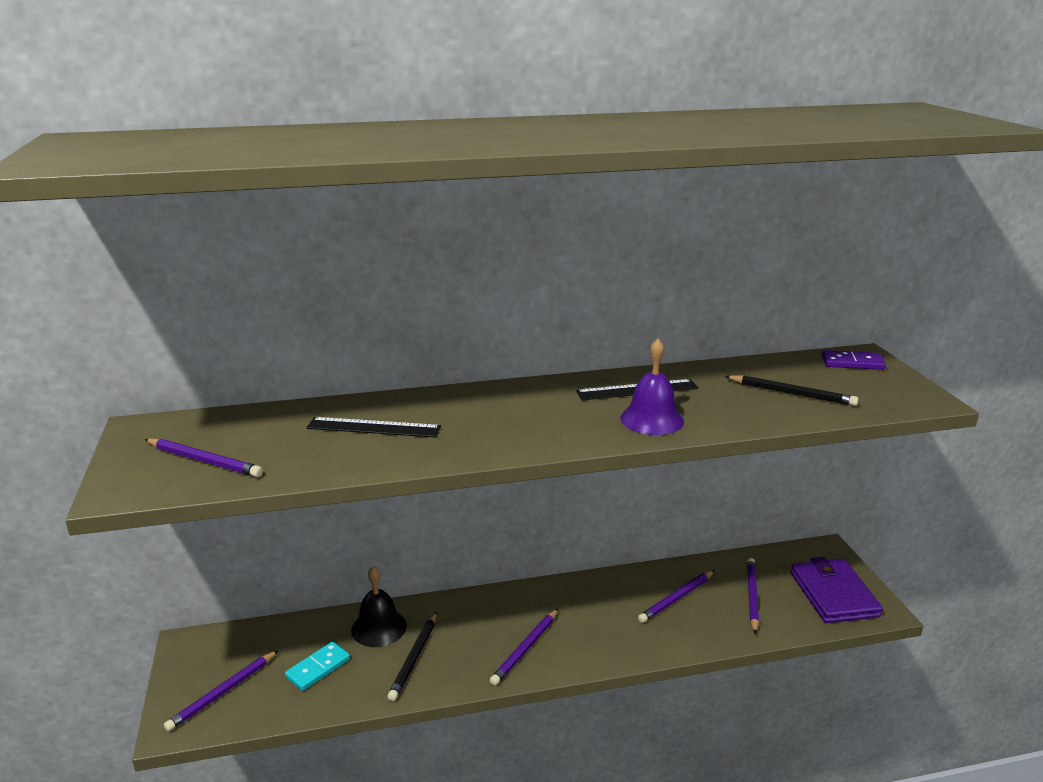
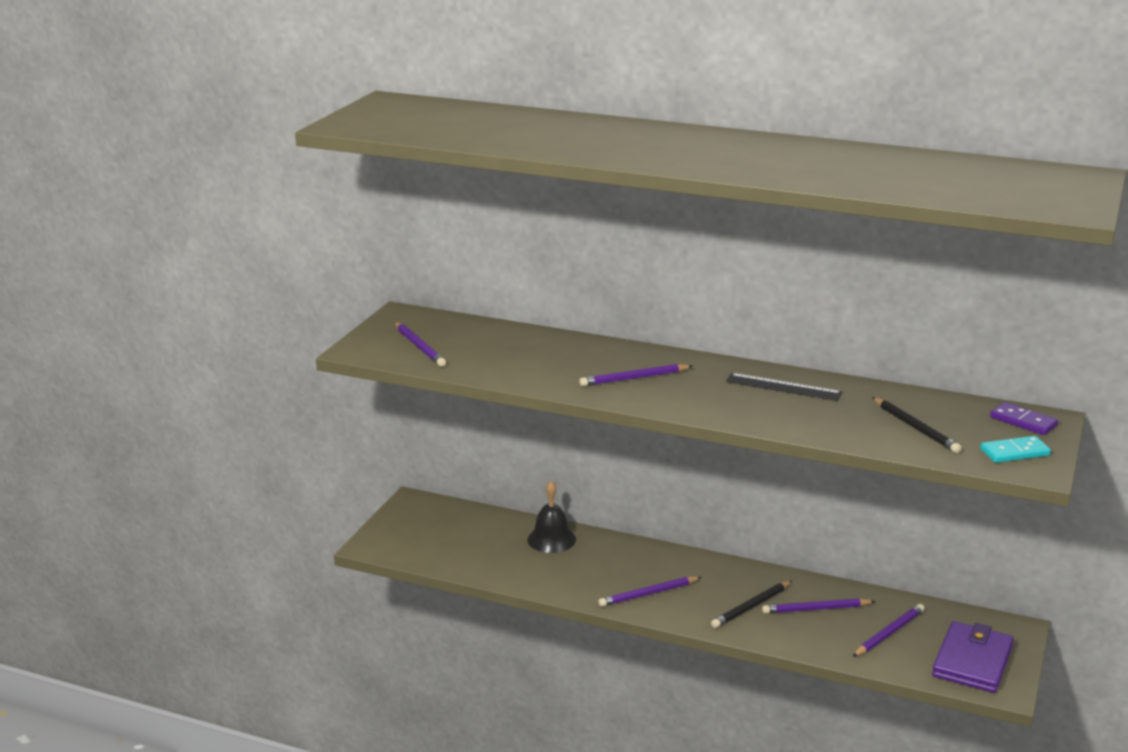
camera: 35 degrees right, 0 degrees up
(223, 692) = (413, 539): purple pencil -> purple pencil (634, 378)
(318, 668) = (486, 548): turquoise domino -> turquoise domino (1014, 452)
(374, 427) = (548, 357): black ruler -> none
(414, 658) = (559, 568): black pencil -> black pencil (751, 607)
(651, 419) = (761, 411): purple bell -> none

